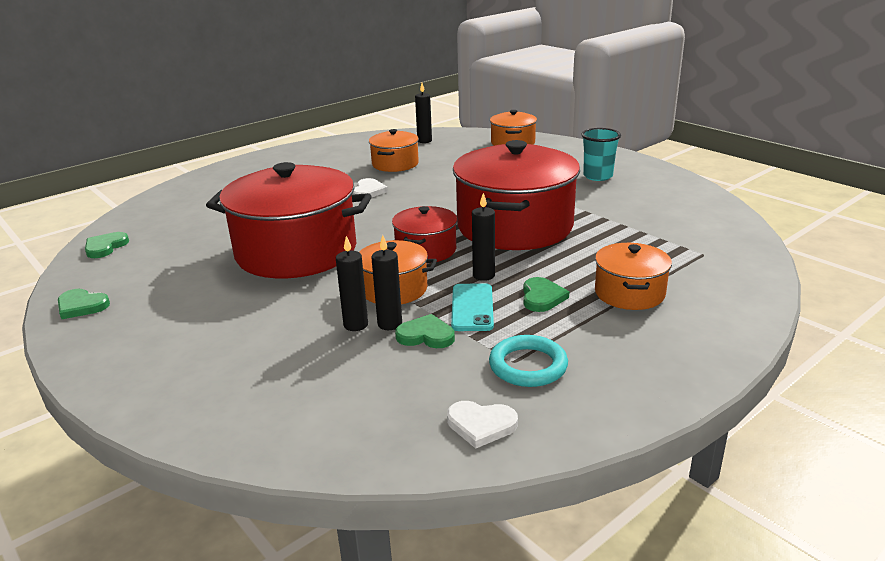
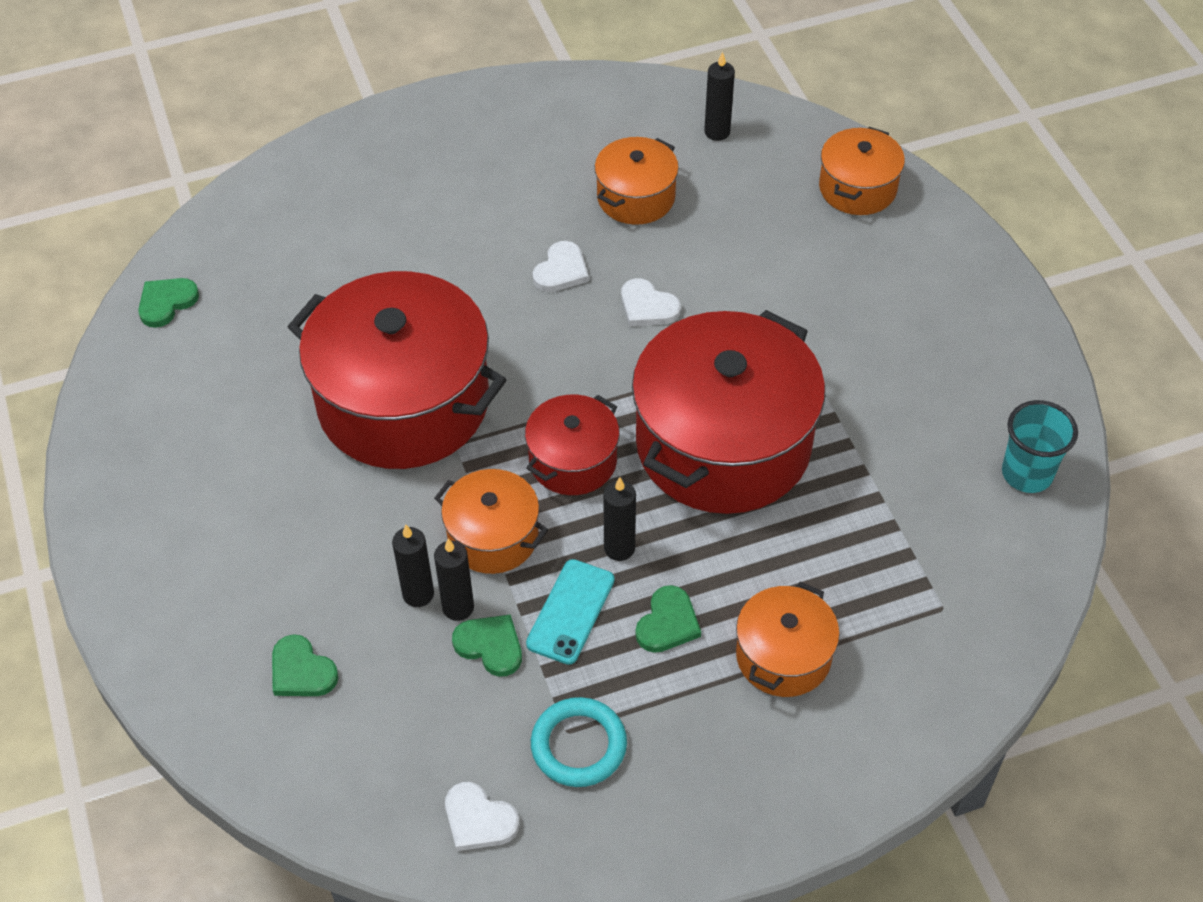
camera: 20 degrees right, 25 degrees up
(81, 306) = (116, 435): green heart -> green heart (301, 671)
(429, 193) = (647, 306): none -> white heart
(598, 176) = (930, 346): turquoise cup -> turquoise cup (1027, 474)

